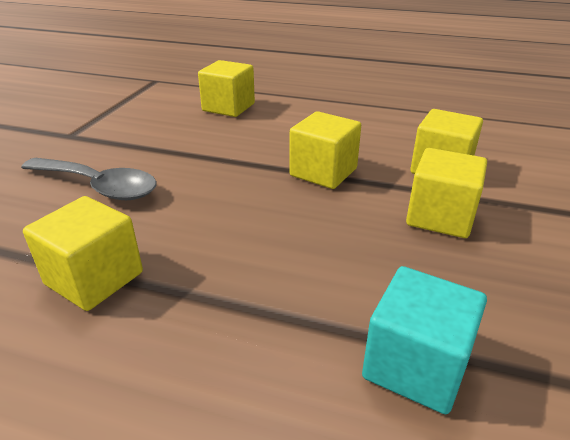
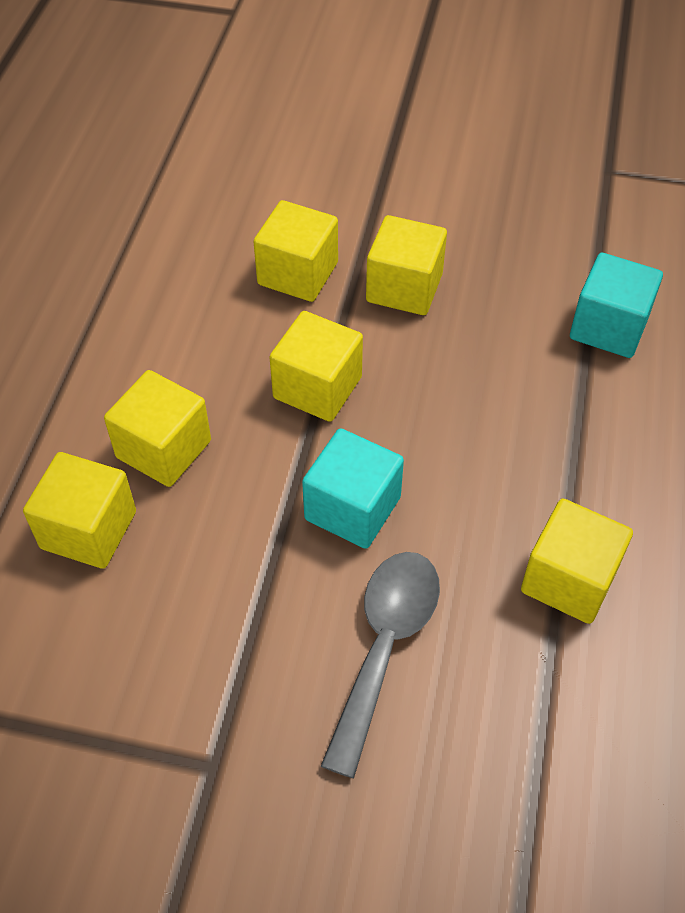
camera: 95 degrees left, 20 degrees up
(212, 180) = (352, 508): none -> turquoise cube
(278, 124) = (164, 449): none -> yellow cube

